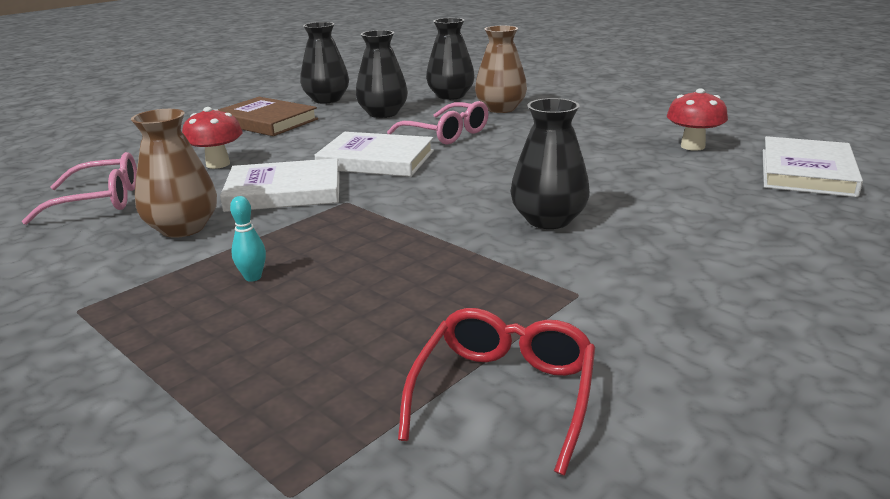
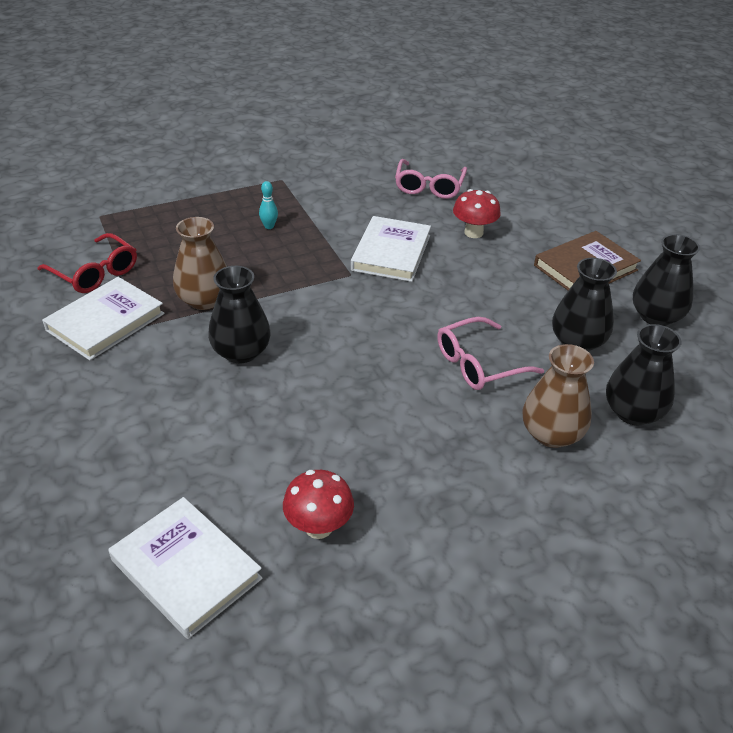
camera: 110 degrees right, 15 degrees up
(183, 228) = (358, 211): brown vase -> brown vase (204, 300)
(376, 160) = (430, 305): white book -> white book (105, 322)

